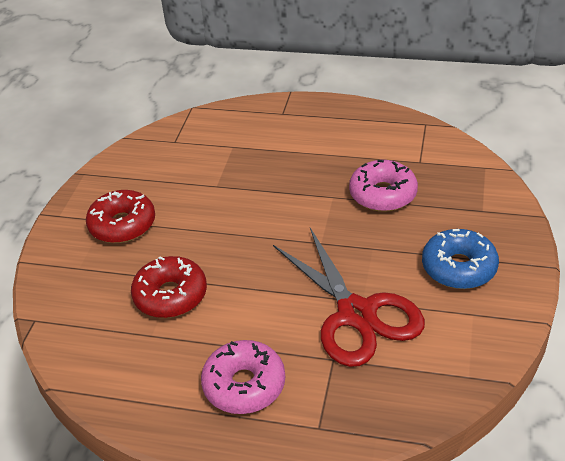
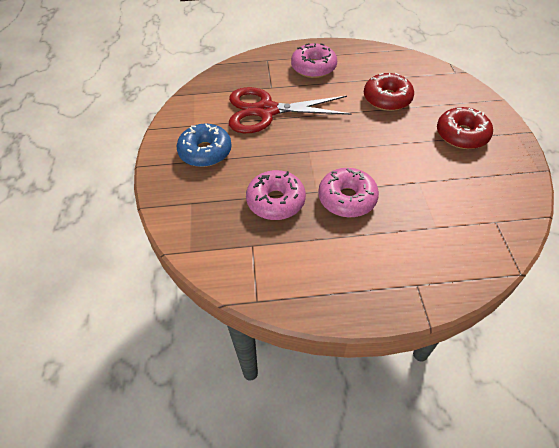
camera: 160 degrees right, 10 degrees up
(304, 183) = (347, 199): none -> pink donut
(356, 314) = (266, 111): red scissors -> red scissors turned 45 degrees counterclockwise

